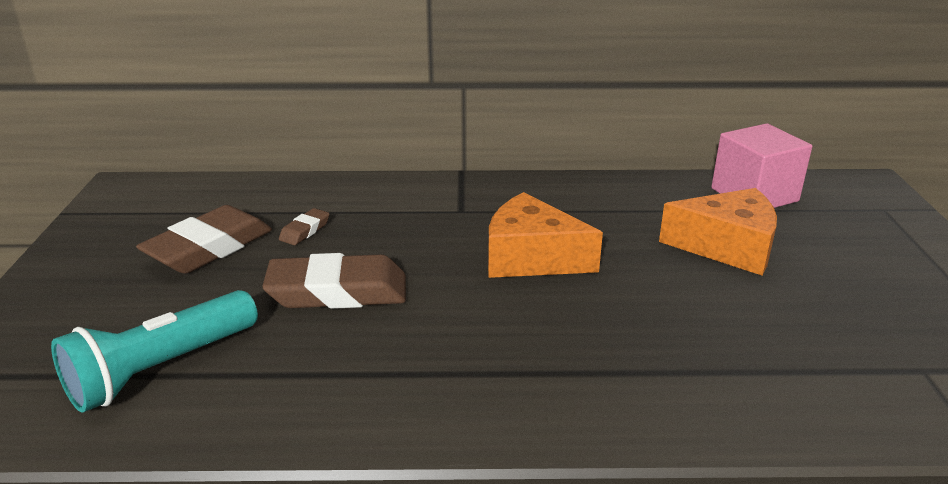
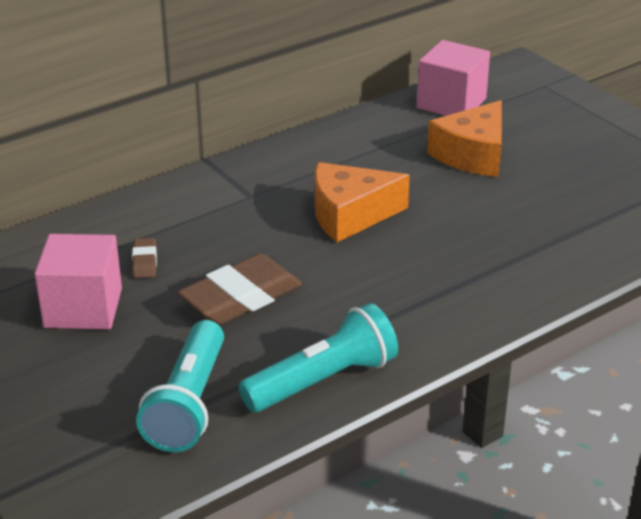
camera: 35 degrees left, 5 degrees up
(209, 248) = (83, 308): brown eraser -> pink cube
(301, 408) = (323, 381): none -> turquoise flashlight
(727, 247) = (472, 155): orange cheese -> orange cheese turned 150 degrees clockwise

